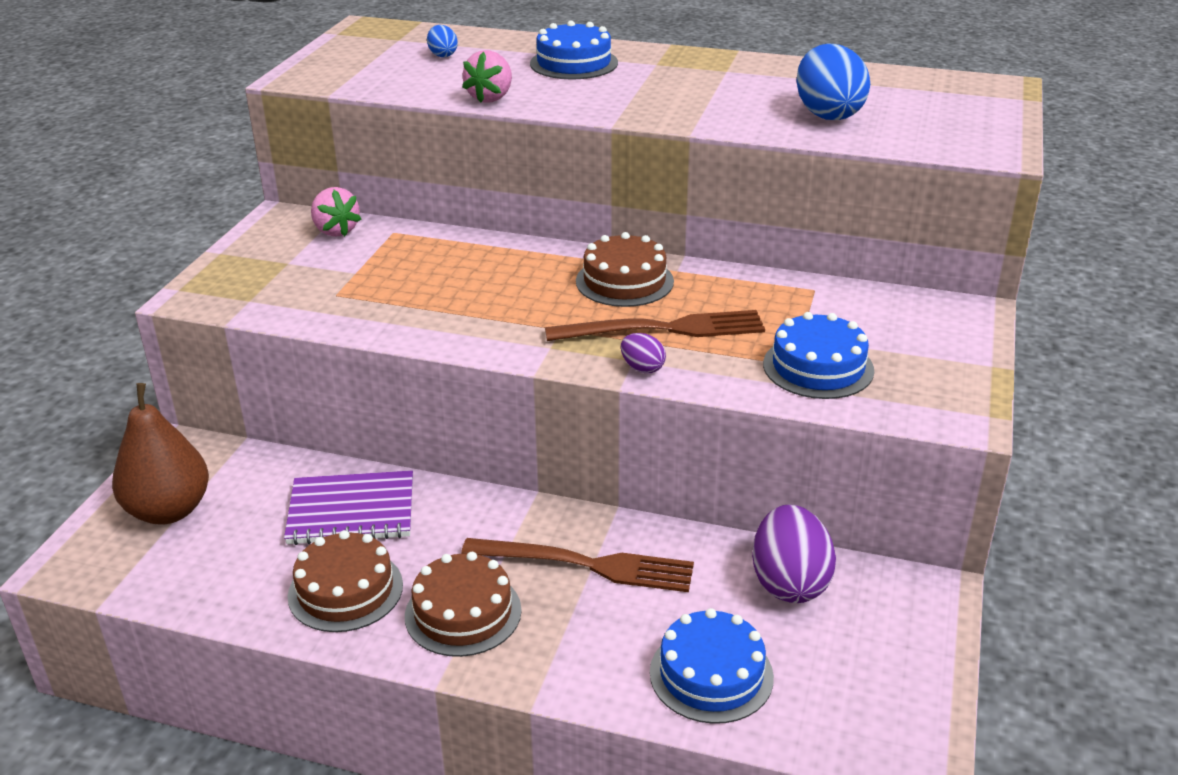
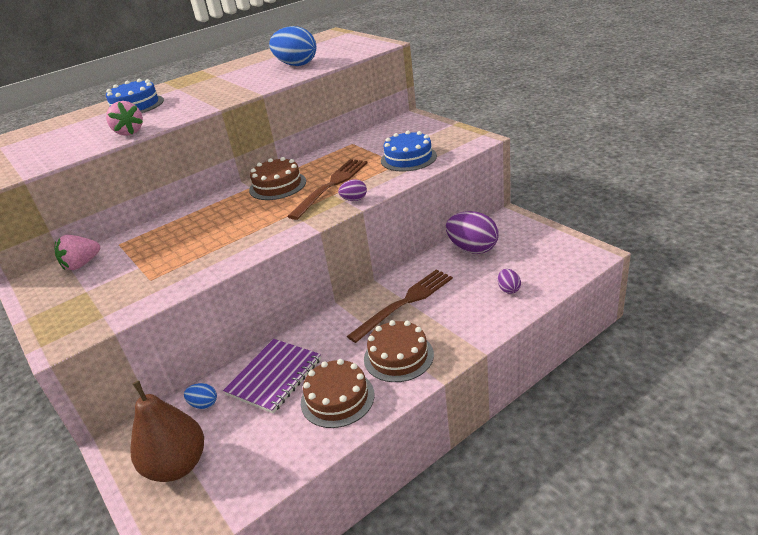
camera: 50 degrees left, 0 degrees up
(335, 231) = (82, 264): pink strawberry -> pink strawberry turned 135 degrees clockwise
(442, 55) = (49, 137): blue egg -> blue egg (204, 404)
(711, 674) = (508, 289): blue cake -> purple egg

